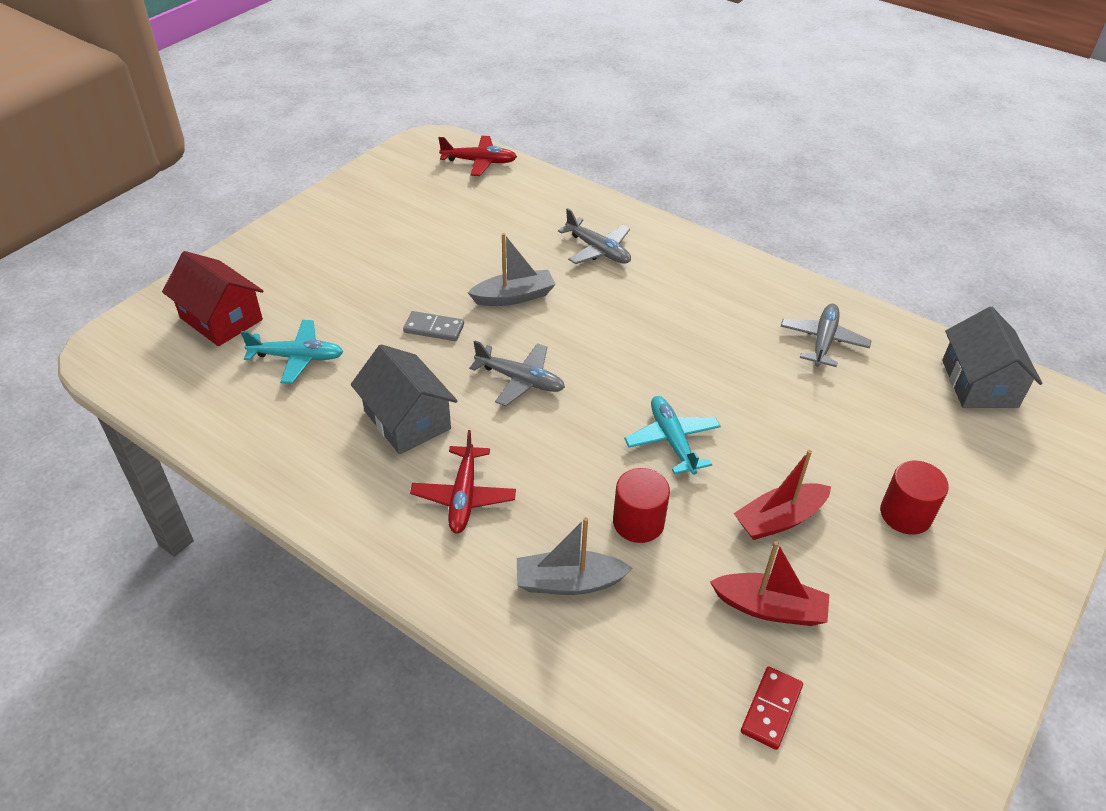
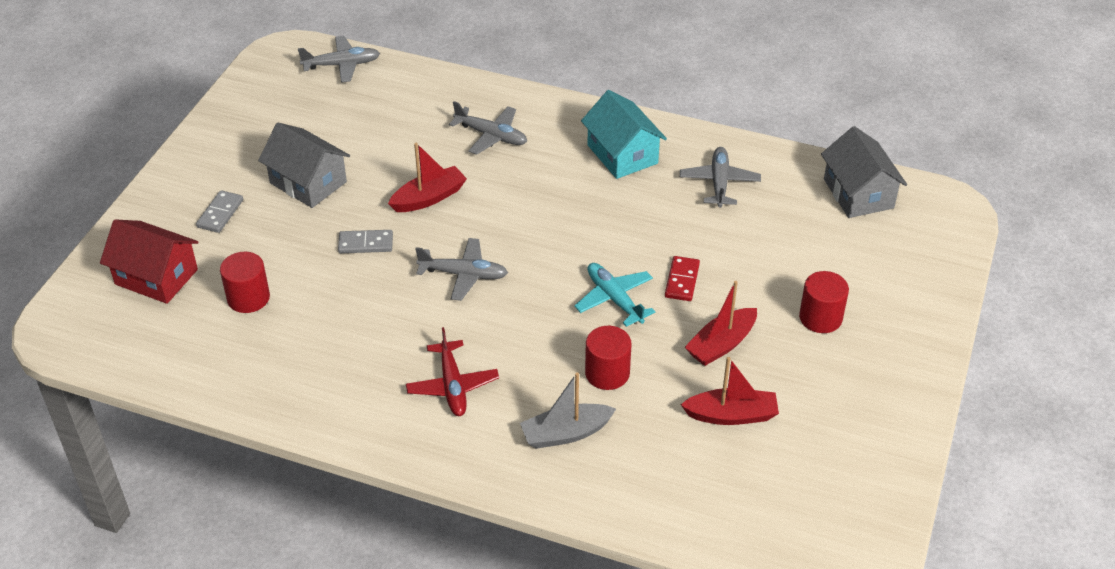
camera: 15 degrees left, 0 degrees up
(297, 357) = (248, 298): turquoise plane -> red cylinder
(308, 272) = (220, 213): none -> grey domino
(407, 420) = (376, 332): grey house -> grey house (308, 182)
(479, 162) = (342, 65): red plane -> grey plane
(514, 297) = (429, 198): grey boat -> red boat
(726, 293) = (622, 154): none -> turquoise house
(771, 709) = (751, 488): red domino -> red domino (682, 280)

